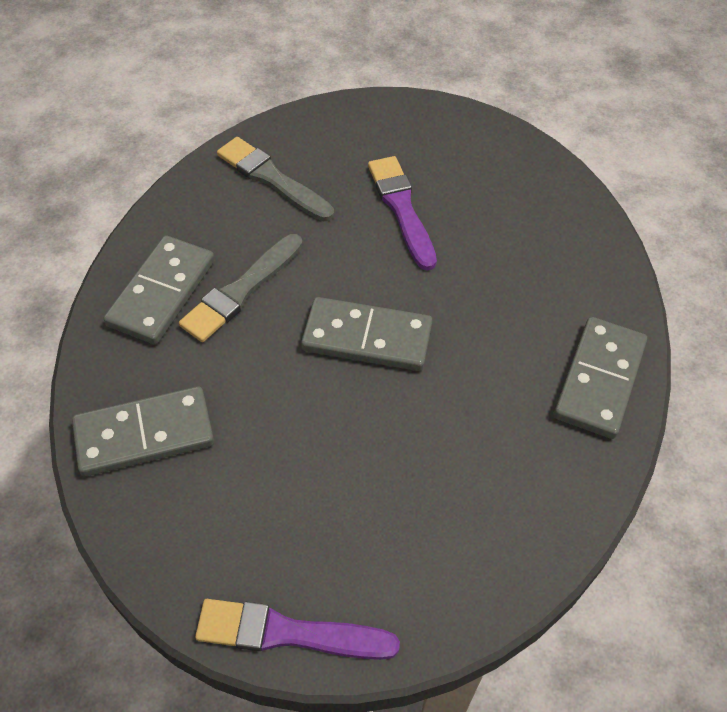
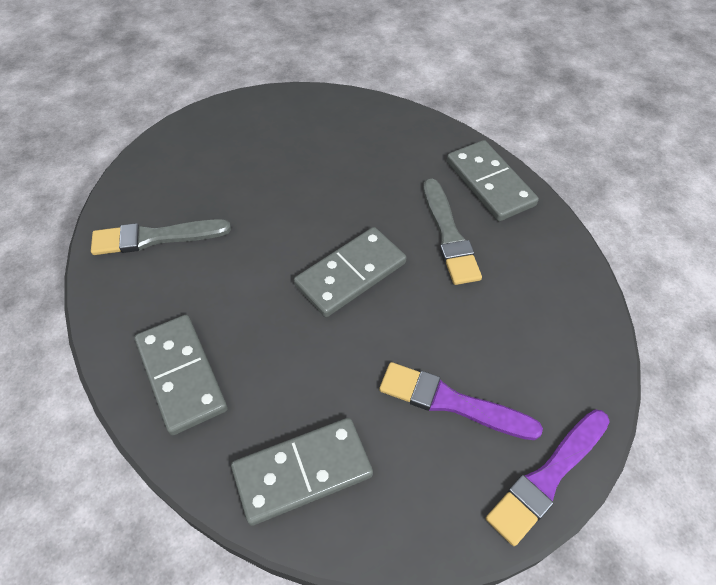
camera: 50 degrees left, 0 degrees up
(144, 434) = (302, 471): grey domino -> grey domino turned 45 degrees clockwise
(241, 290) = (235, 321): grey brush -> grey brush (449, 235)
(402, 209) = (266, 186): purple brush -> purple brush (452, 402)

